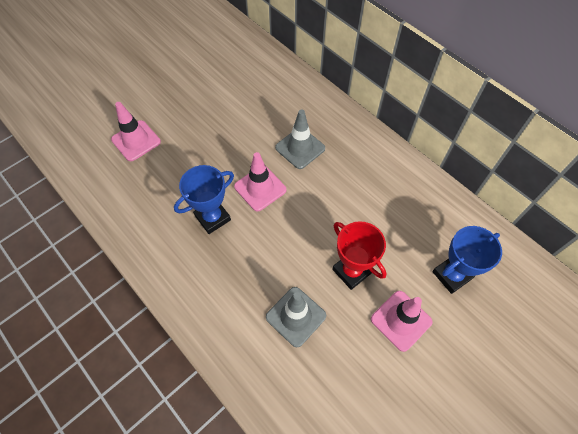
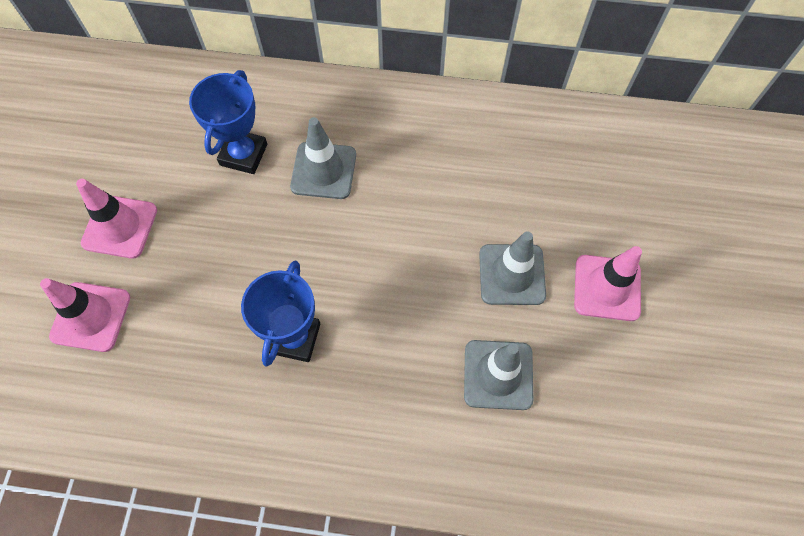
camera: 40 degrees left, 5 degrees up
(260, 188) = (320, 256): pink traffic cone -> pink traffic cone (120, 227)
(351, 271) = (512, 274): red trophy -> grey traffic cone
(451, 275) = (614, 198): blue trophy -> blue trophy (243, 154)

